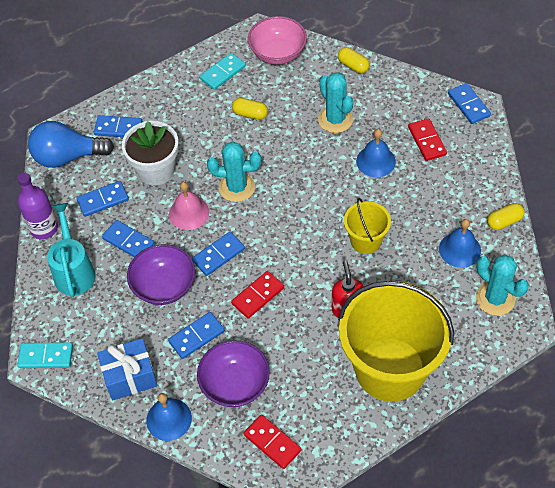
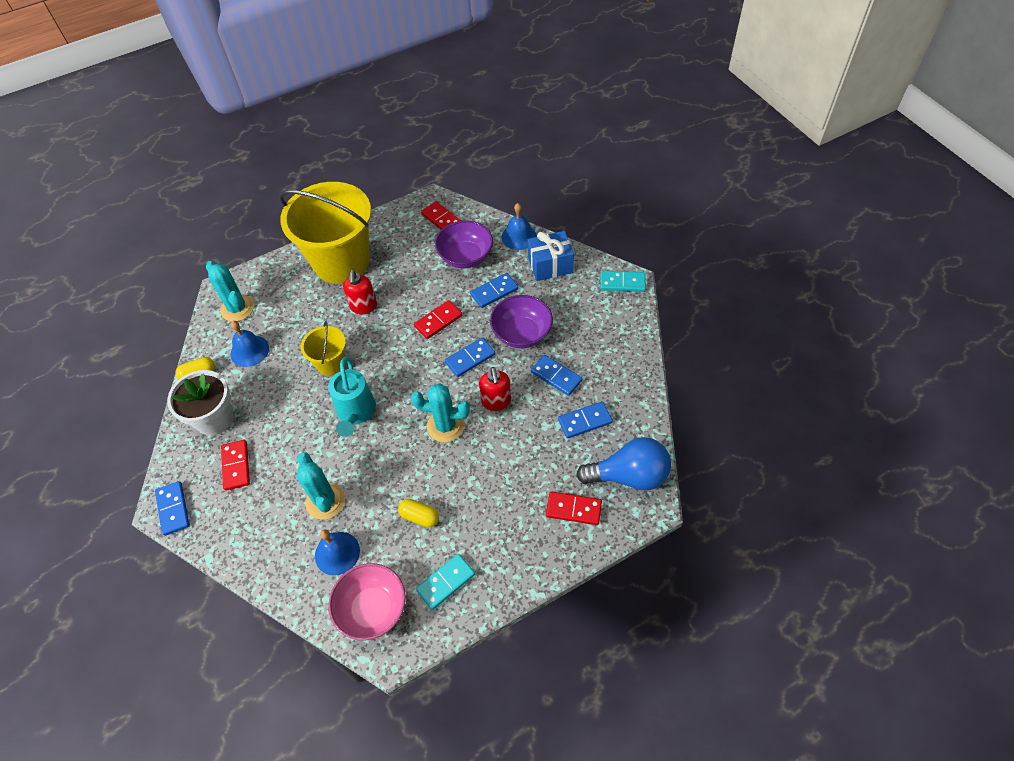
camera: 175 degrees left, 0 degrees up
(44, 228) = (642, 395): purple bottle -> none
(74, 270) = (607, 352): turquoise watering can -> turquoise watering can (356, 413)
(118, 128) = (573, 509): blue domino -> red domino
(156, 170) = (529, 451): white flower pot -> white flower pot (215, 419)
(189, 213) = (496, 401): pink bell -> red soap dispenser
(353, 66) = (284, 579): yellow capsule -> none
(375, 161) = (297, 446): blue bell -> blue bell (337, 553)

